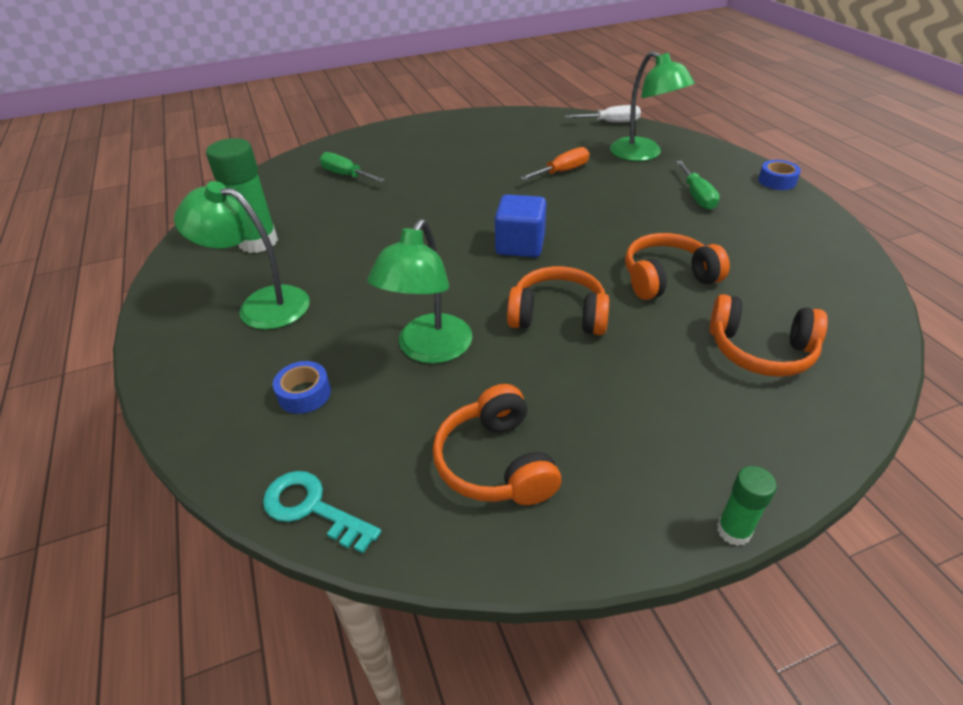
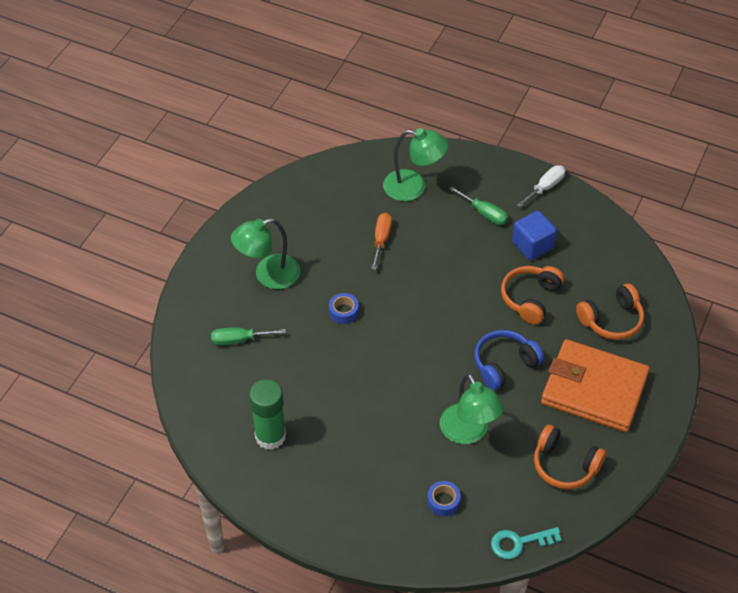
camera: 45 degrees left, 10 degrees up
(261, 305) = (344, 474): green lamp -> green lamp (268, 275)
(520, 245) = (430, 326): blue cube -> blue cube (532, 245)
(557, 315) = (504, 365): orange headphones -> blue headphones
(611, 122) = (356, 160): white screwdriver -> white screwdriver (545, 187)
(647, 406) = (594, 389): none -> orange wallet
(733, 531) = (673, 424): green glue stick -> none
(777, 181) = (515, 168): blue tape -> blue tape (343, 312)

